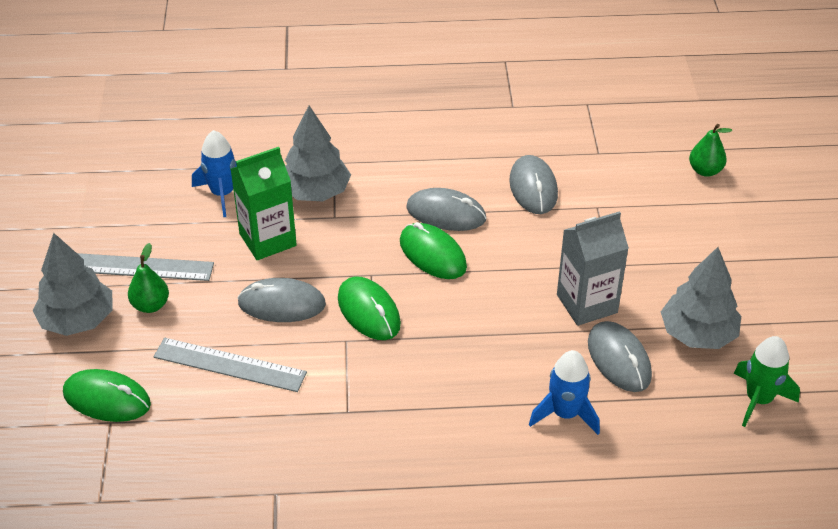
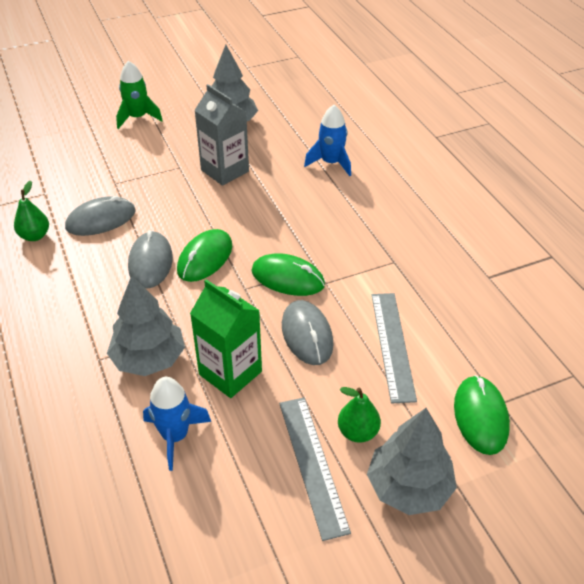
camera: 110 degrees left, 0 degrees up
(369, 311) = (288, 278): green mouse -> green mouse turned 75 degrees clockwise
(619, 359) = (270, 149): grey mouse -> none
(705, 170) = (56, 139): green pear -> green pear (35, 236)
(758, 399) = (274, 96): green rocket -> green rocket (138, 118)

